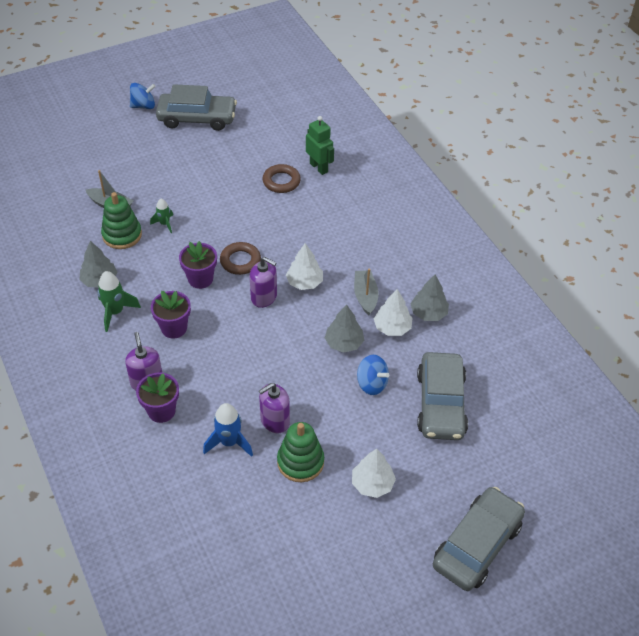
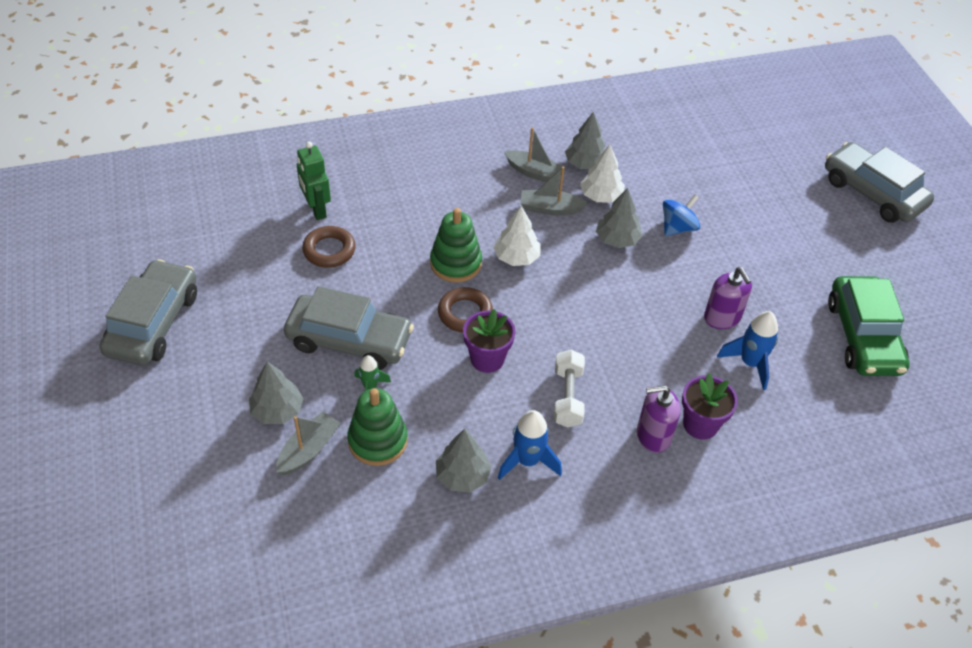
camera: 80 degrees left, 0 degrees up
(115, 312) = (527, 461): green rocket -> blue rocket
(138, 185) = (277, 410): none -> grey tree
(143, 106) = (89, 387): blue spinning top -> none
(174, 328) = (567, 397): purple flower pot -> white dumbbell
(264, 297) = (533, 299): purple soap dispenser -> none
(278, 530) = (863, 336): none -> green car
(300, 462) = (778, 304): green stacking toy -> green stacking toy (456, 263)
(319, 167) = (316, 209): green robot -> green robot turned 90 degrees counterclockwise
(372, 484) = (806, 252): white tree -> none
(404, 281) = (534, 173): none -> grey boat
(440, 404) = (709, 181): grey car -> grey car (349, 340)

